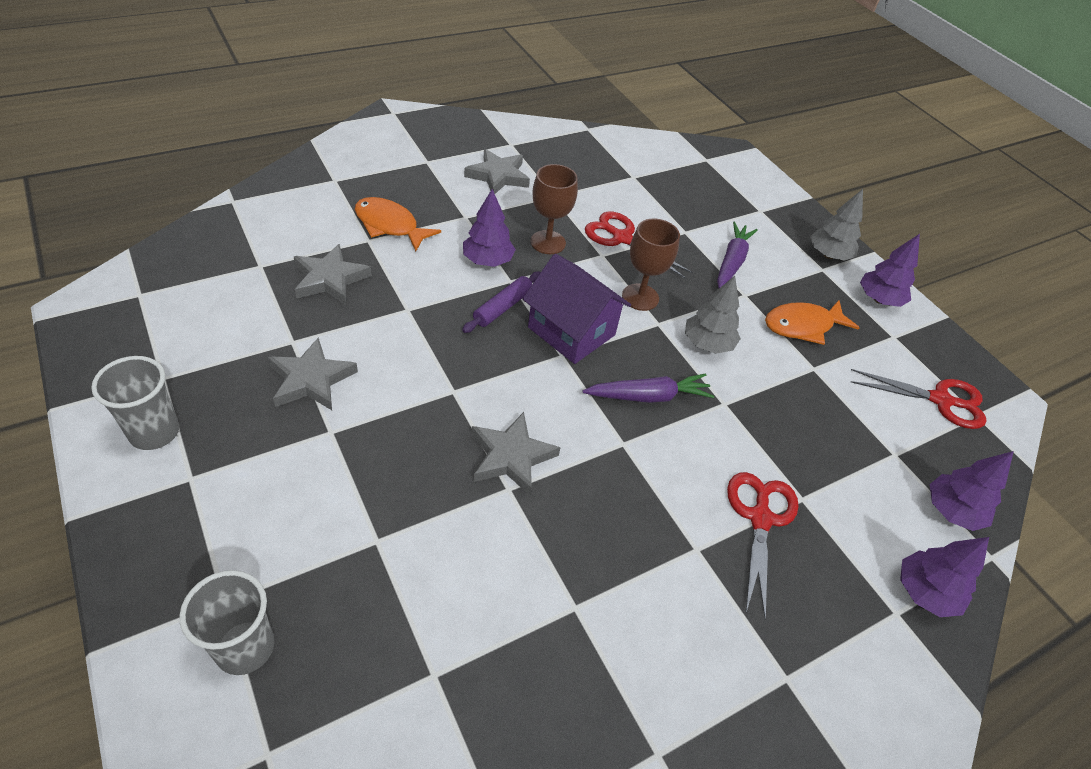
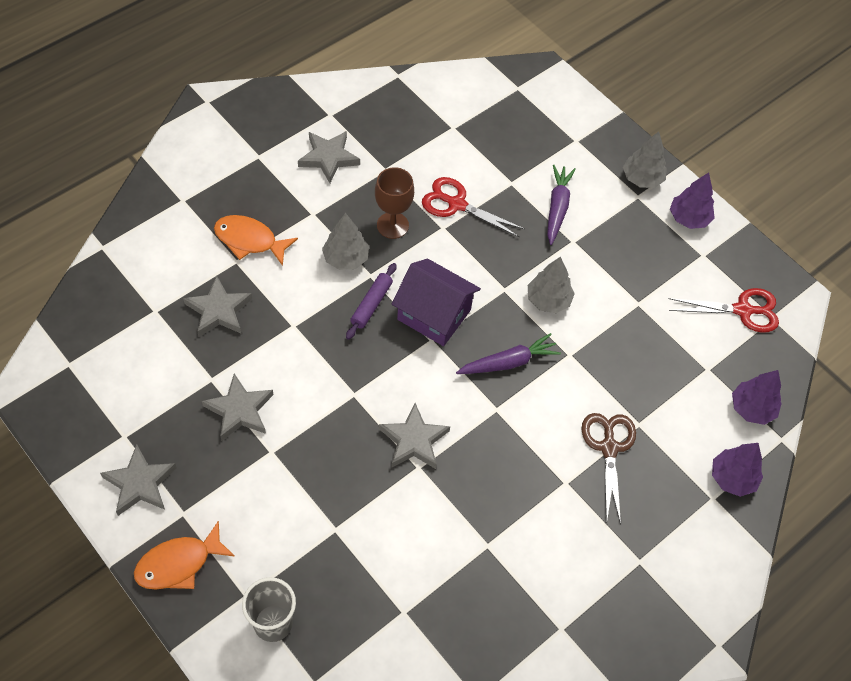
camera: 10 degrees left, 10 degrees up
(154, 432) = (140, 483): grey cup -> grey star
(487, 261) = (345, 258): purple tree -> grey tree
(640, 297) = (484, 266): brown goblet -> none
(760, 518) = (609, 448): red scissors -> brown scissors
(802, 326) = (625, 262): orange fish -> orange fish (179, 563)

